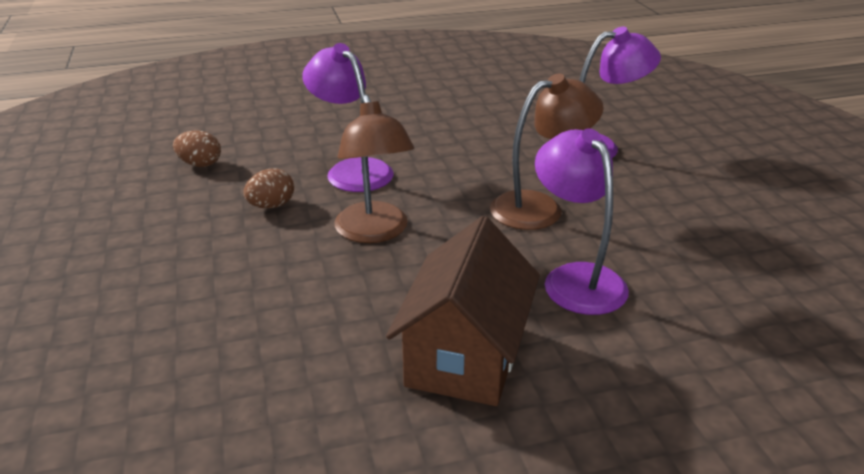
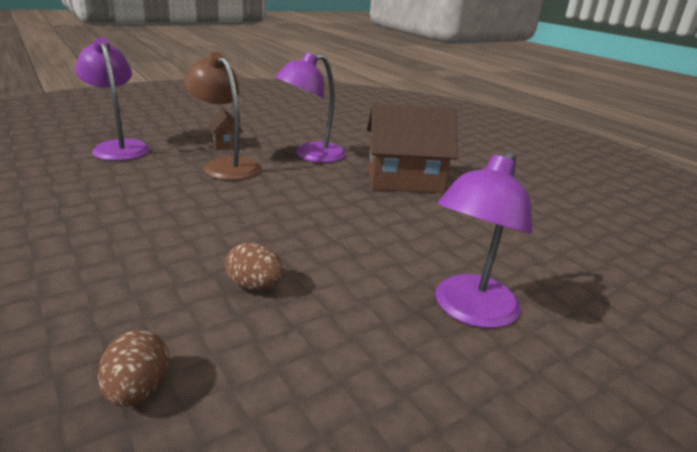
camera: 110 degrees left, 5 degrees down
(352, 170) = (161, 250): purple lamp -> purple lamp (469, 311)
(374, 232) = (285, 221): brown lamp -> none
(621, 212) = (226, 144): none -> brown house

